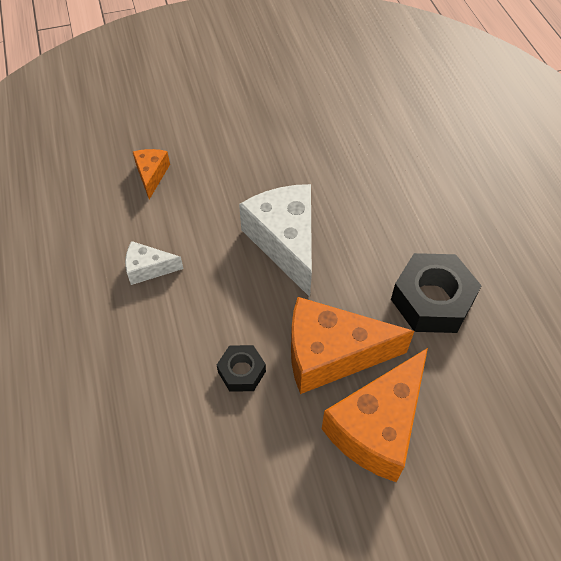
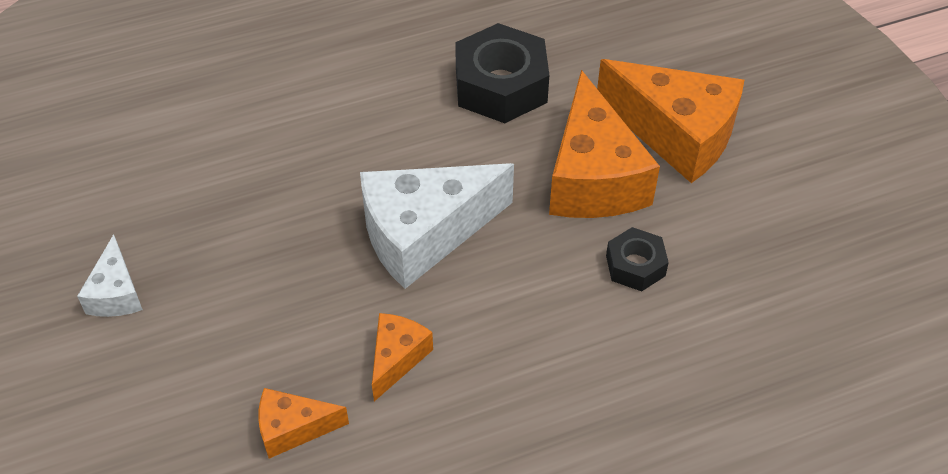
camera: 95 degrees left, 5 degrees down
(148, 268) = (488, 400): white cheese -> white cheese (116, 293)
(189, 224) = (397, 358): none -> orange cheese

